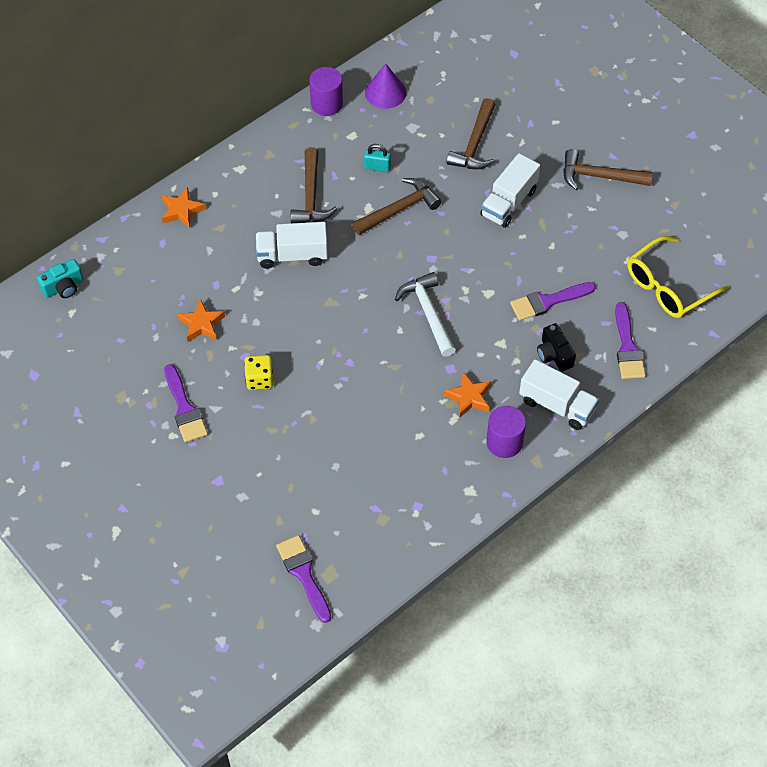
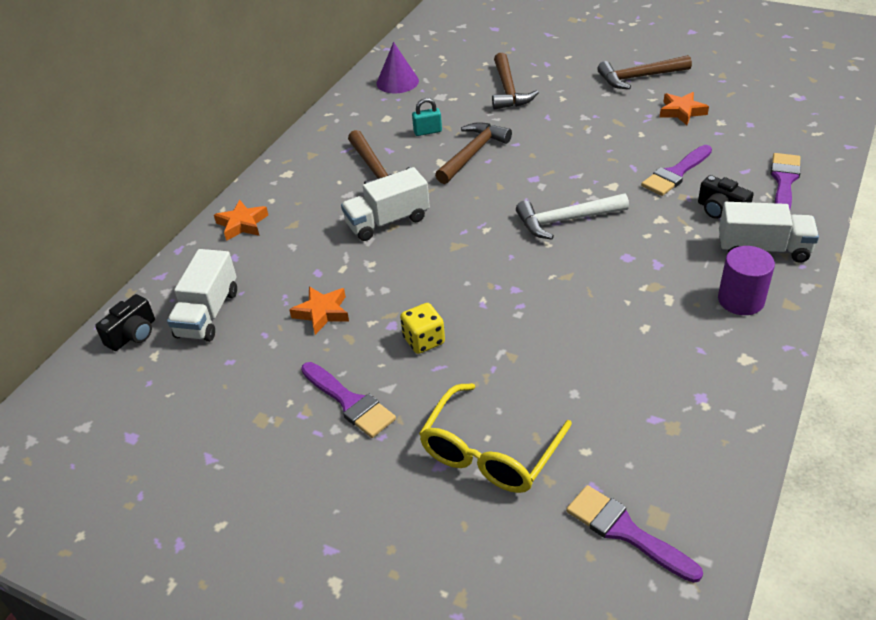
camera: 20 degrees left, 15 degrees down
(63, 287) = (133, 334): turquoise camera -> black camera
(326, 104) = (346, 104): purple cylinder -> none
(428, 313) = (565, 220): white hammer -> white hammer turned 60 degrees counterclockwise
(469, 397) = (668, 274): orange star -> orange star (682, 112)
(508, 203) = (574, 118): white truck -> white truck (208, 314)
(627, 347) = (784, 181): purple brush -> purple brush turned 135 degrees counterclockwise
(668, 287) = (774, 128): yellow glasses -> yellow glasses (490, 453)

